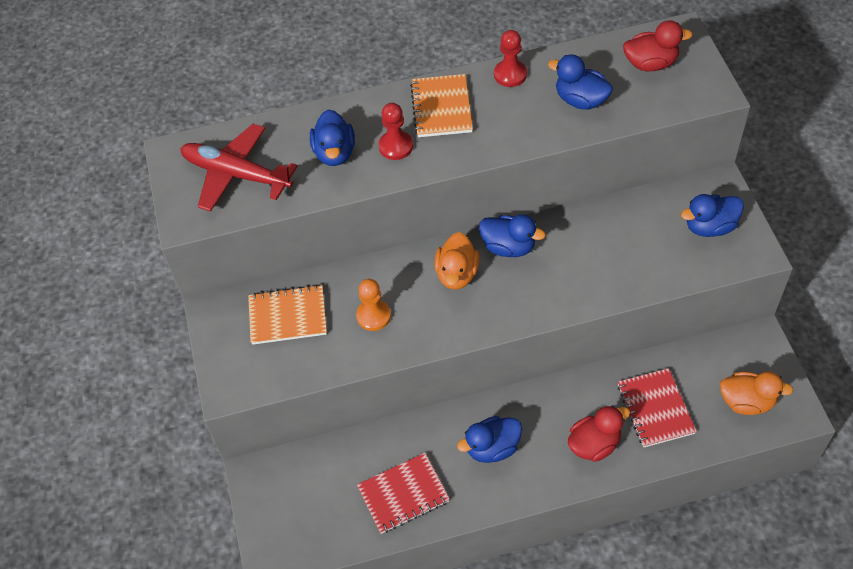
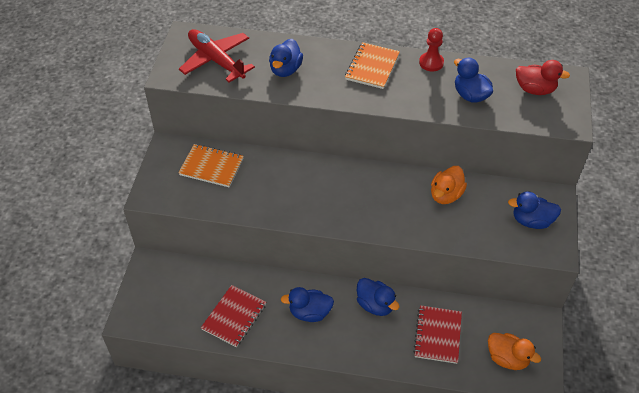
camera: 20 degrees right, 5 degrees down
(373, 316) = (266, 188): orange pawn -> none
(396, 146) = (327, 80): red pawn -> none
(403, 494) = (234, 317): red notebook -> red notebook turned 60 degrees counterclockwise
(457, 274) = (336, 183): orange duck -> orange duck (445, 195)
(508, 247) = (381, 180): blue duck -> blue duck (375, 305)
(594, 444) = (381, 340): red duck -> none

